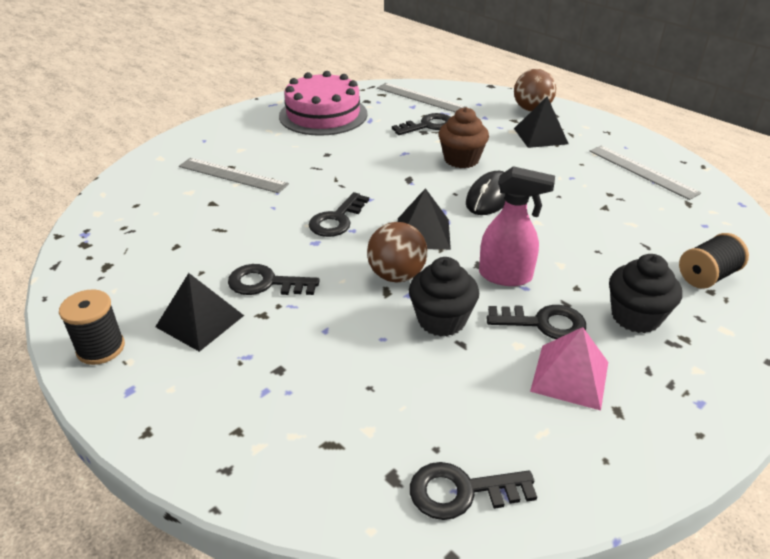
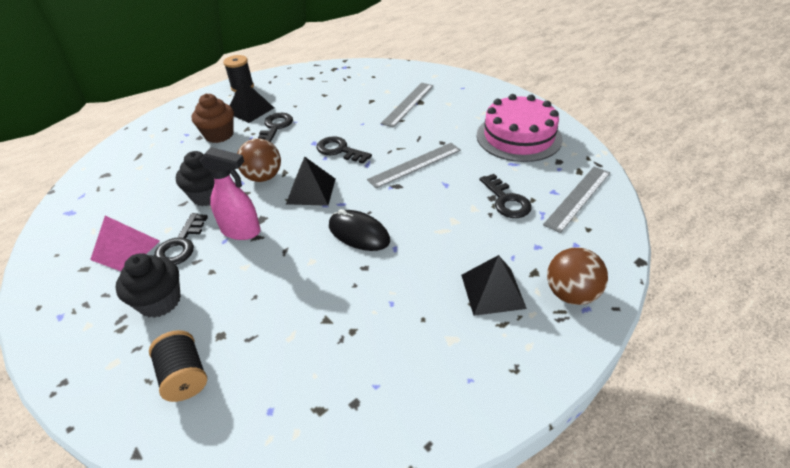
camera: 95 degrees right, 5 degrees up
(461, 159) = (432, 220): brown cupcake -> brown cupcake (219, 135)
(461, 491) = (80, 196): black key -> none
(506, 276) = (241, 231): pink spray bottle -> pink spray bottle turned 90 degrees counterclockwise
(642, 171) = (400, 379): grey ruler -> grey ruler (415, 164)

